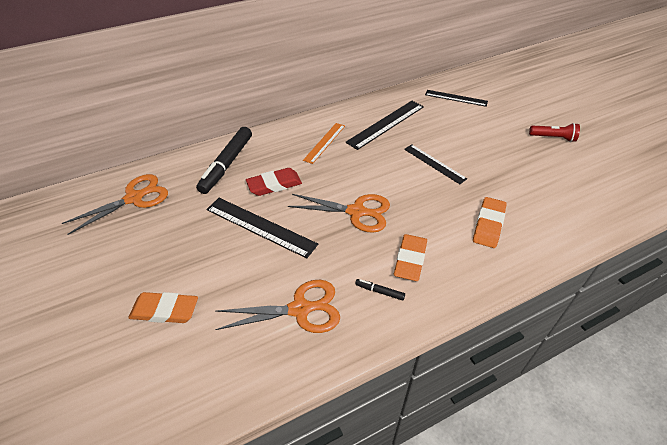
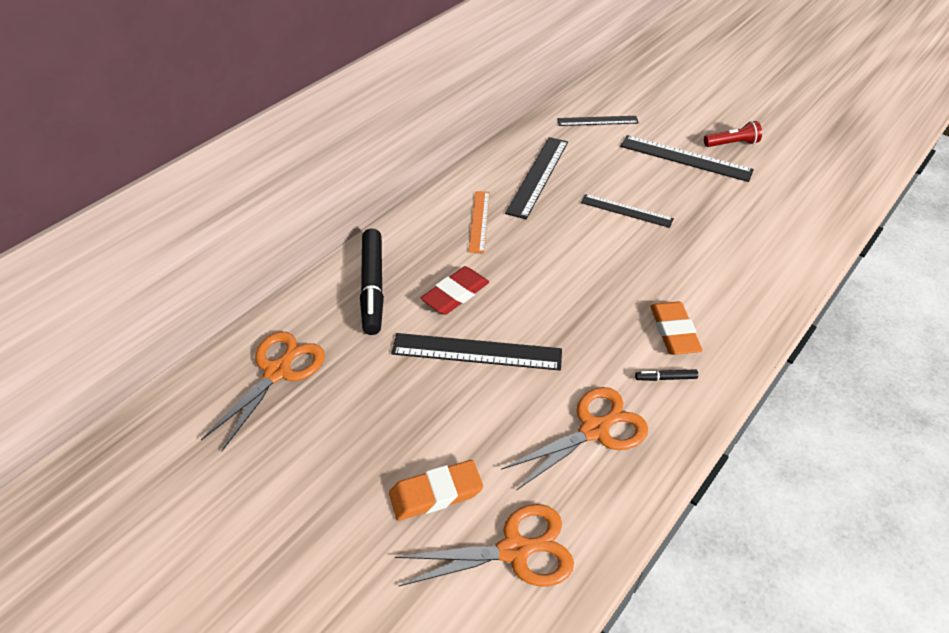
camera: 25 degrees left, 0 degrees up
(357, 212) = (579, 296): orange scissors -> orange scissors (515, 550)
(488, 225) = (728, 265): orange eraser -> none
(506, 139) = (685, 158): none -> black ruler

